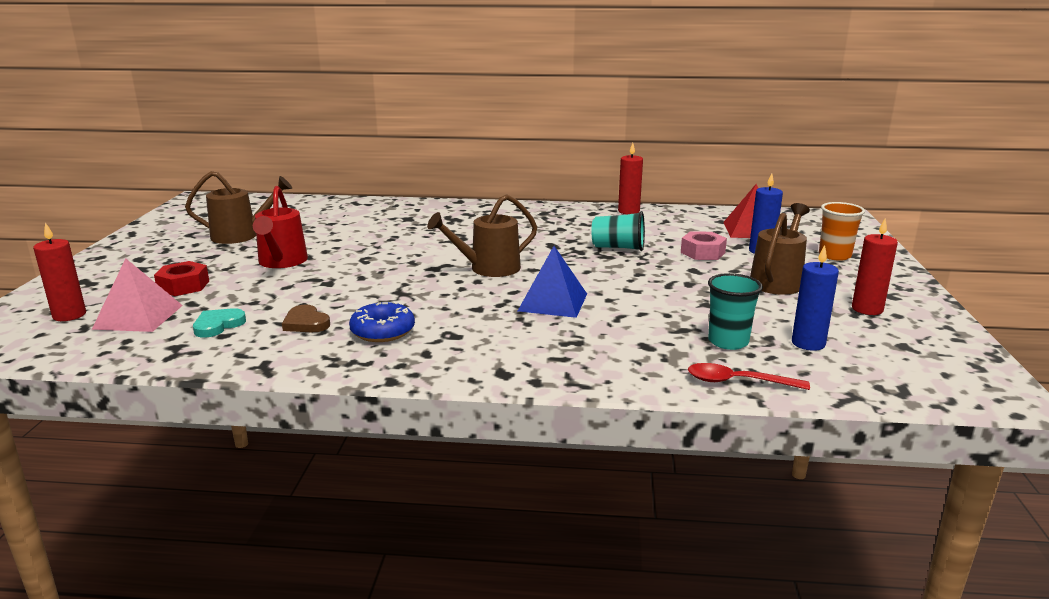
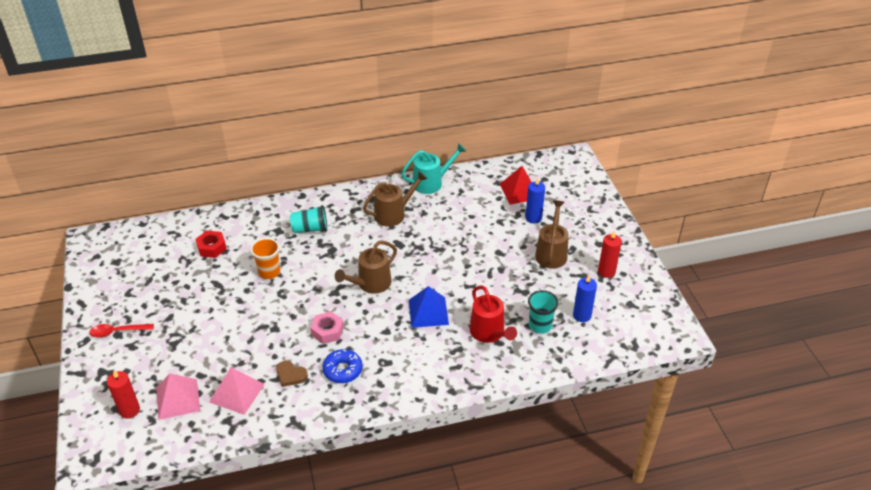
camera: 20 degrees left, 20 degrees up
(183, 286) = (179, 358): red nut -> red nut (212, 248)
(218, 325) = (237, 393): turquoise heart -> pink pyramid
(241, 235) = (169, 285): brown watering can -> brown watering can (393, 214)
(281, 262) = (225, 312): red watering can -> red watering can (489, 333)
(618, 248) = (443, 236): turquoise cup -> turquoise cup (310, 229)
(628, 211) = (431, 183): red candle -> turquoise watering can
(702, 252) = (498, 229): pink nut -> pink nut (327, 331)
(738, 382) = (554, 361): red spoon -> red spoon (117, 332)
(834, 255) = (578, 213): orange cup -> orange cup (269, 272)

